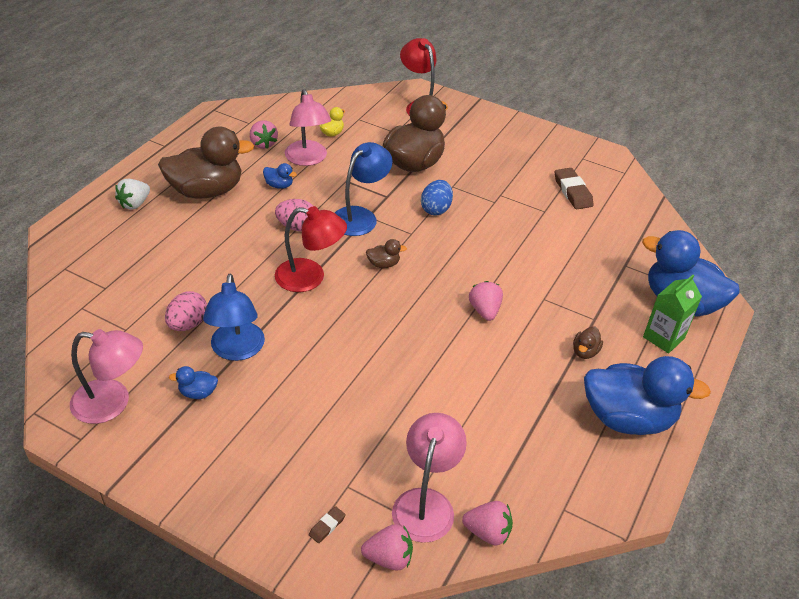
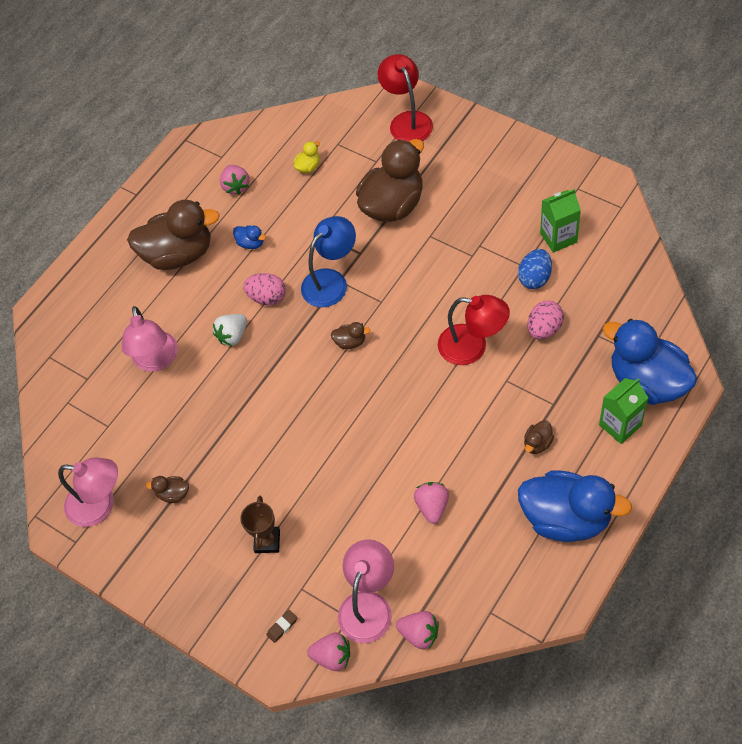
camera: 15 degrees right, 15 degrees up
(135, 204) = (110, 274): white strawberry -> white strawberry (233, 336)
(188, 324) = (163, 419): pink egg -> pink egg (544, 329)
(198, 393) = (173, 494): blue duck -> brown duck
(237, 350) = (208, 447): blue lamp -> none
(305, 439) = (267, 541): none -> brown trophy
(308, 159) = (281, 205): pink lamp -> pink lamp (156, 360)
(310, 277) = (278, 361): red lamp -> red lamp (472, 347)
(436, 209) = (409, 268): blue egg -> blue egg (534, 278)
(484, 310) = (445, 396): pink strawberry -> pink strawberry (432, 506)
(572, 192) = (558, 237): brown eraser -> green carton

